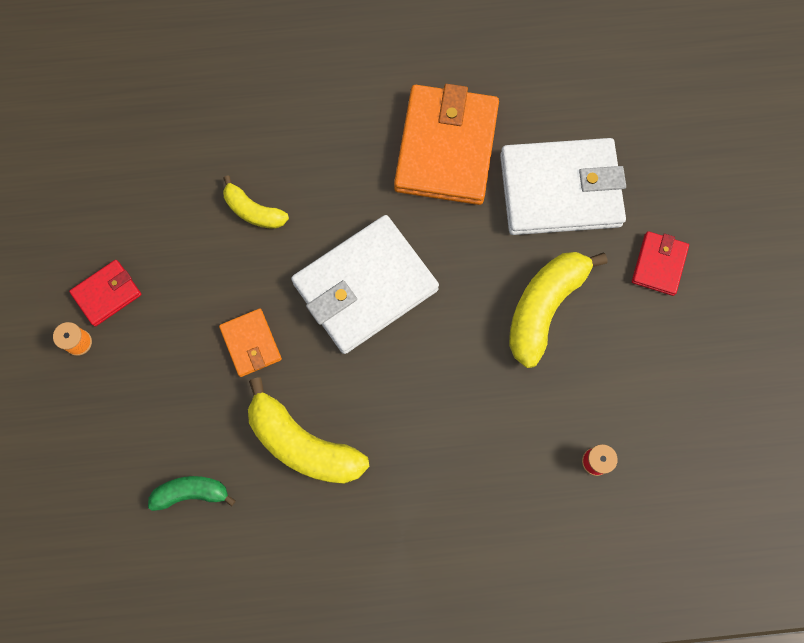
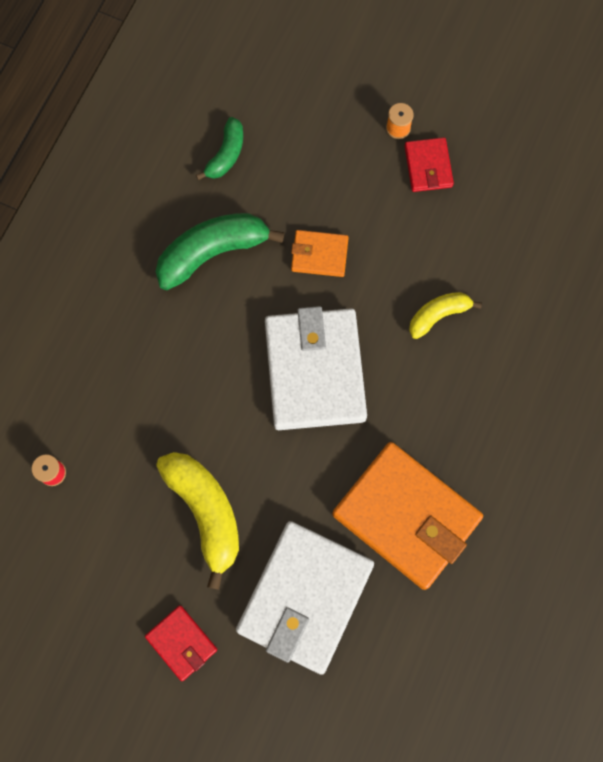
camera: 120 degrees right, 0 degrees up
(303, 444) = (212, 253): yellow banana -> green banana

